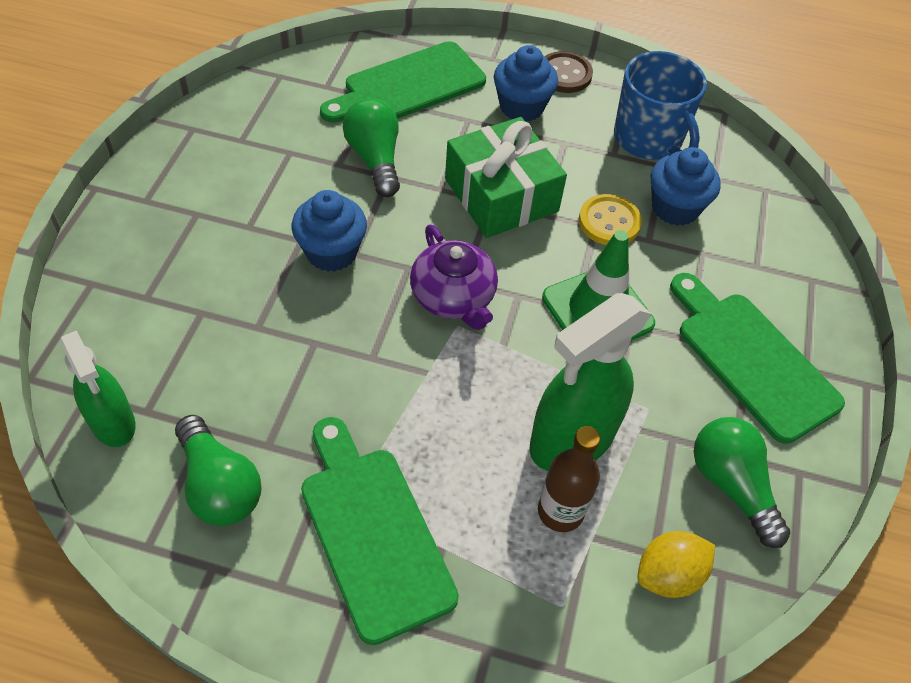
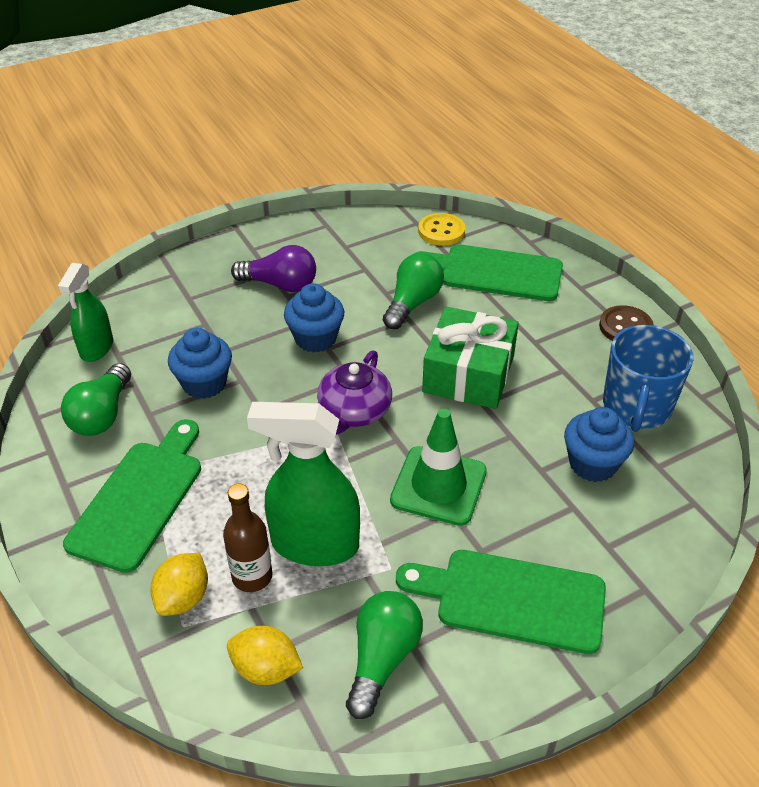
camera: 50 degrees right, 10 degrees down
(226, 220) = (280, 284): none -> purple light bulb
(521, 107) = (560, 329): blue cupcake -> blue cupcake (204, 383)
(531, 582) = (183, 598): none -> yellow lemon
(609, 222) = (525, 439): yellow button -> yellow button (441, 231)
(752, 360) = (512, 599): green cutting board -> green cutting board turned 90 degrees counterclockwise

